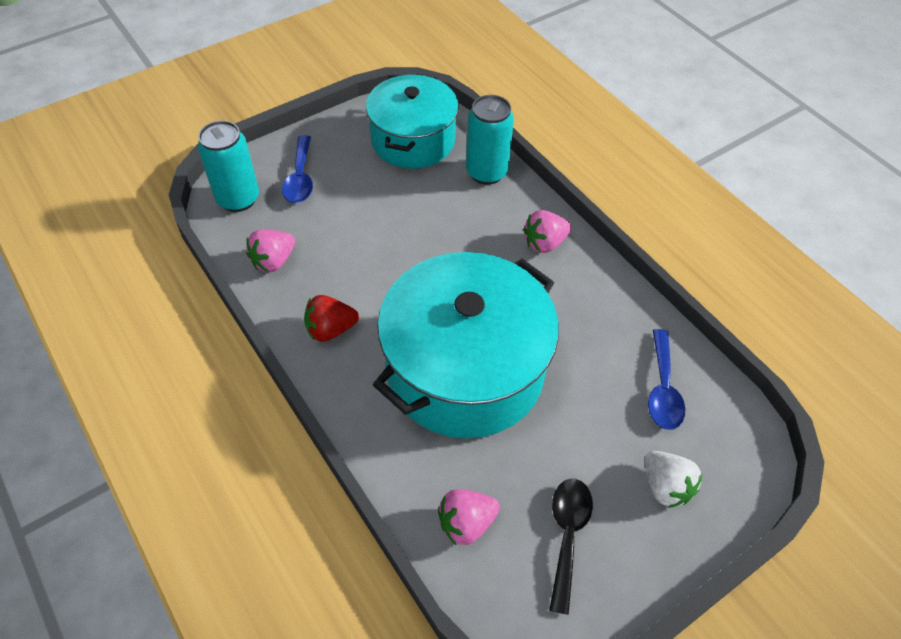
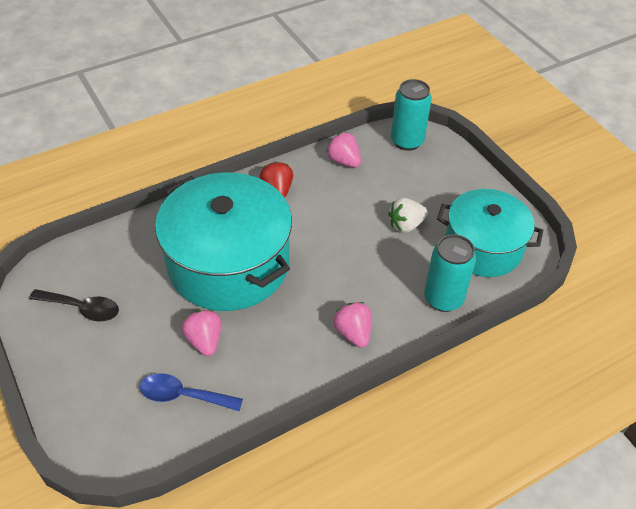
camera: 95 degrees right, 5 degrees down
(300, 178) = (431, 174): blue spoon -> none
(466, 523) = (109, 254): pink strawberry -> pink strawberry (204, 341)
(665, 486) = (98, 378): white strawberry -> white strawberry (405, 225)

